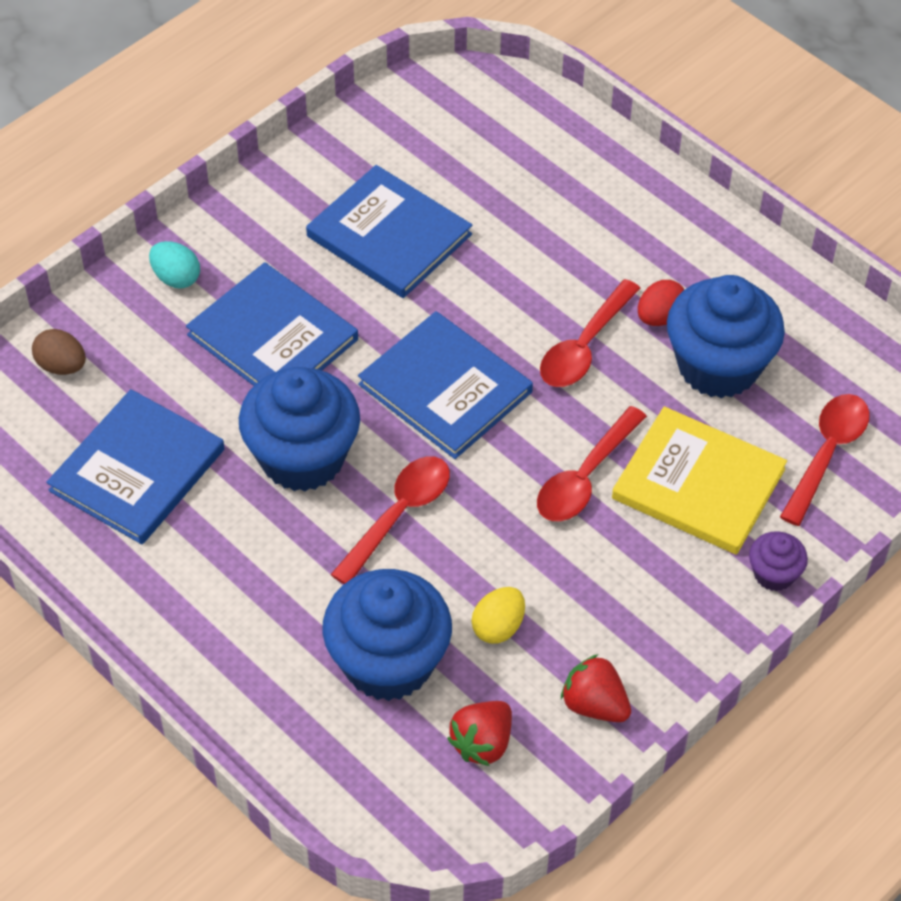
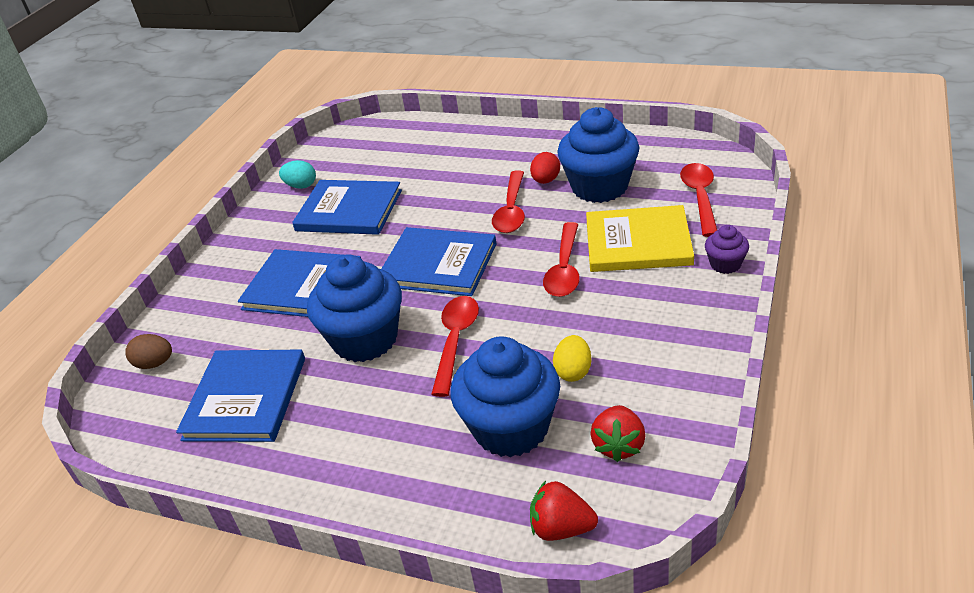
camera: 20 degrees left, 15 degrees down
(176, 278) = (216, 285): turquoise egg -> turquoise egg (301, 186)
(594, 704) = (677, 384): red strawberry -> red strawberry (561, 528)

